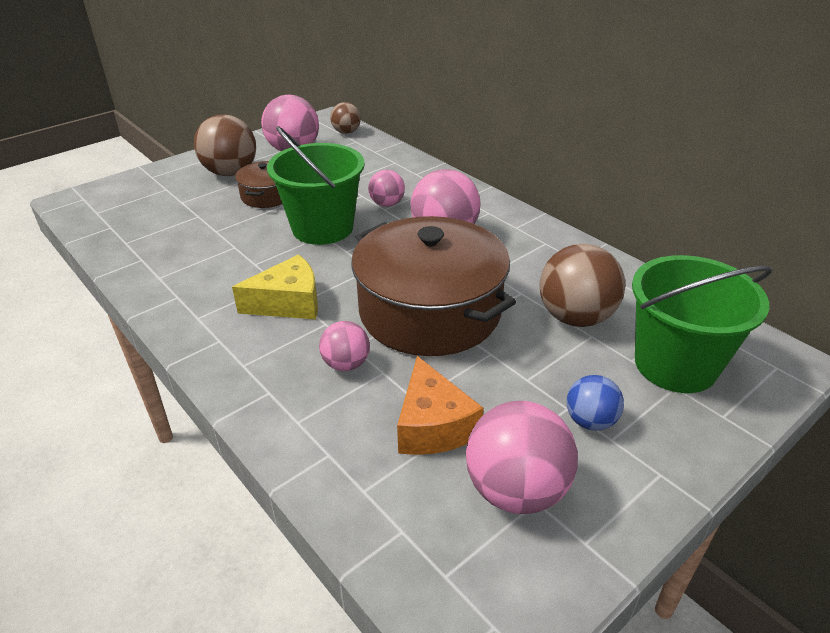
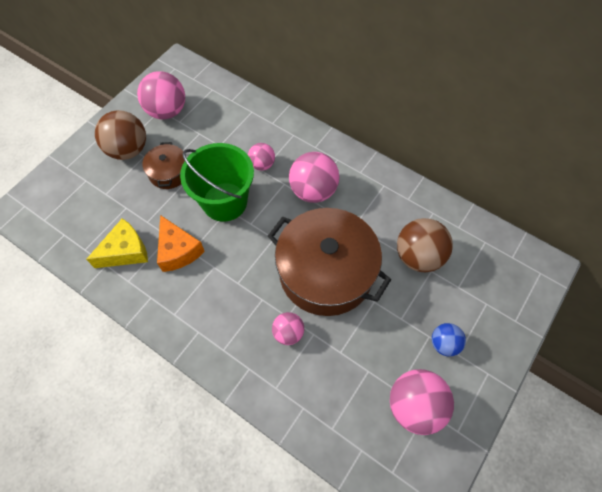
camera: 15 degrees left, 25 degrees up
(288, 303) = (230, 286): yellow cheese -> yellow cheese (126, 251)
(346, 132) = (200, 78): brown ball -> none
(433, 425) = (356, 370): orange cheese -> orange cheese (178, 251)
(675, 364) = (484, 285): green bucket -> none

